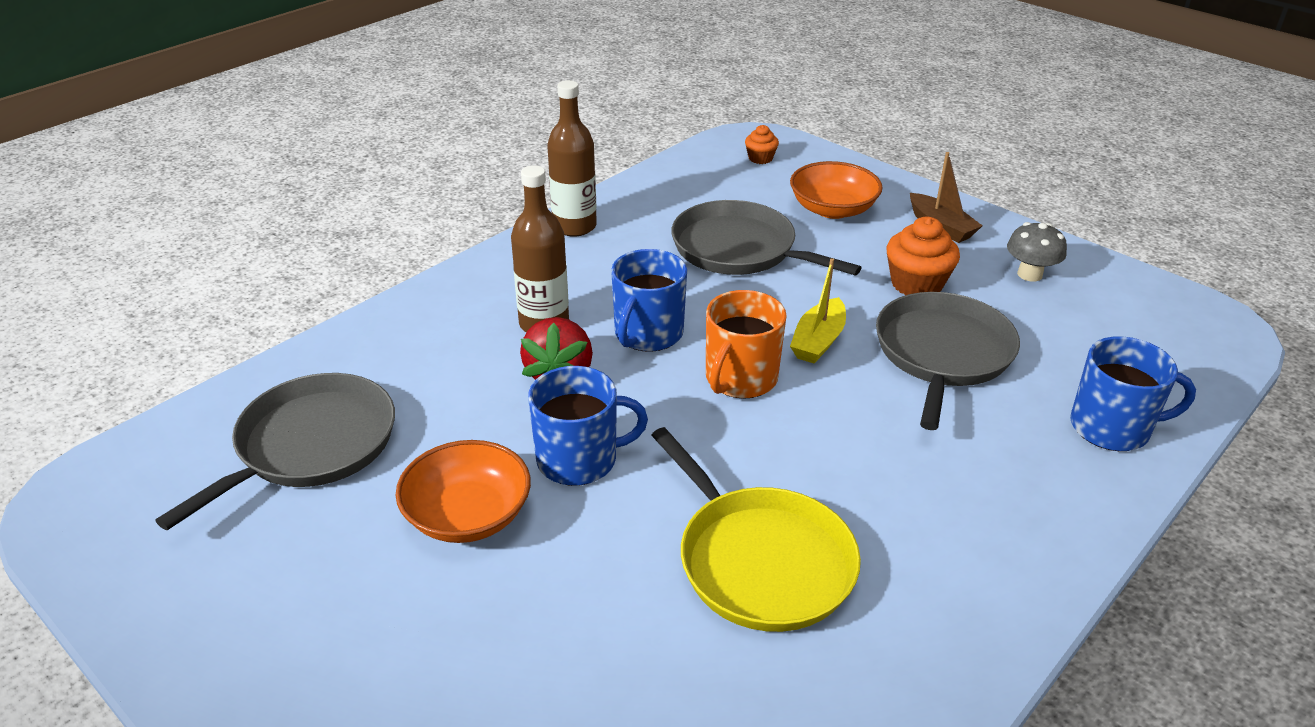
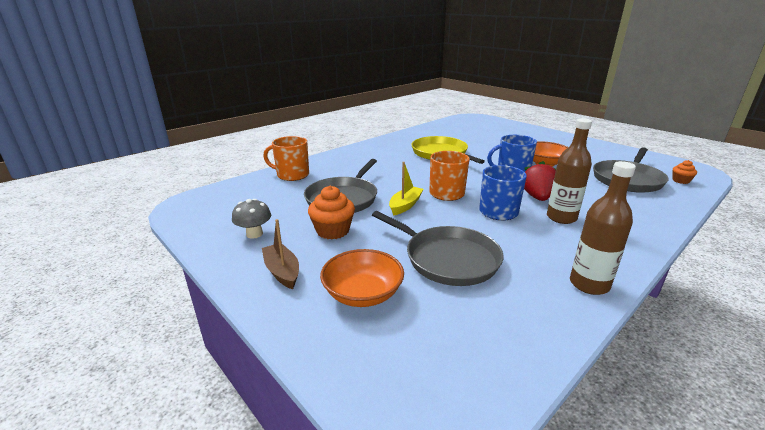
camera: 175 degrees left, 10 degrees down
(760, 158) = (421, 376): orange cupcake -> orange cupcake (680, 181)
(1112, 428) = (292, 175): blue mug -> orange mug

